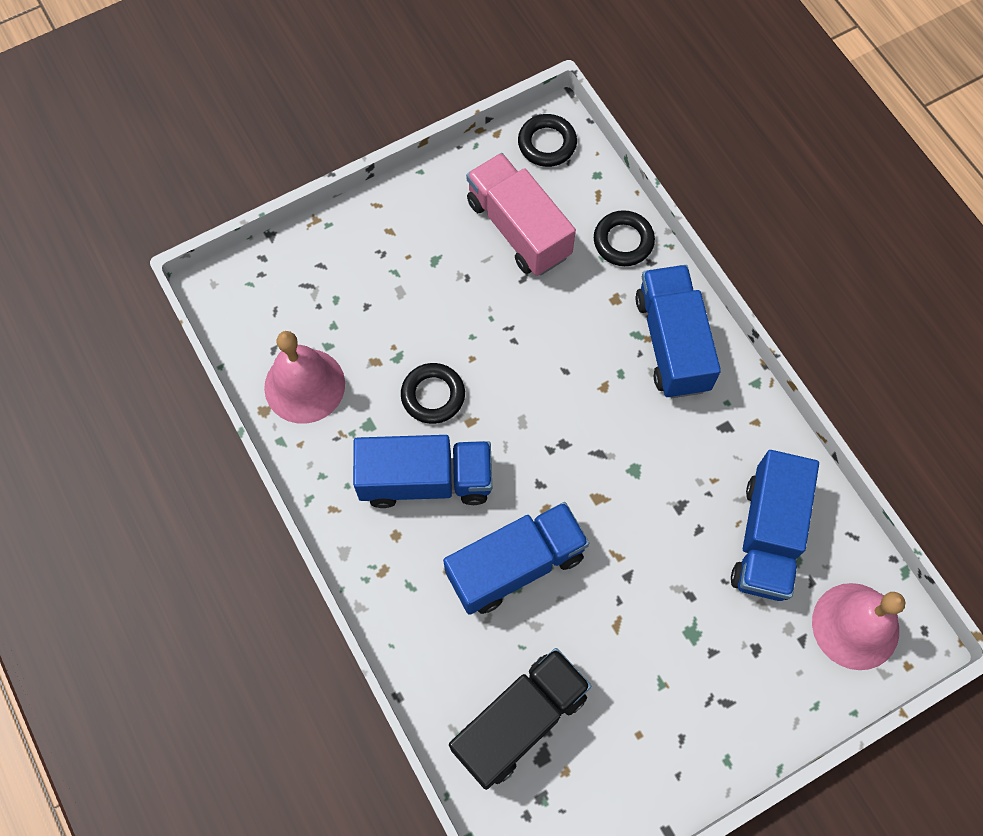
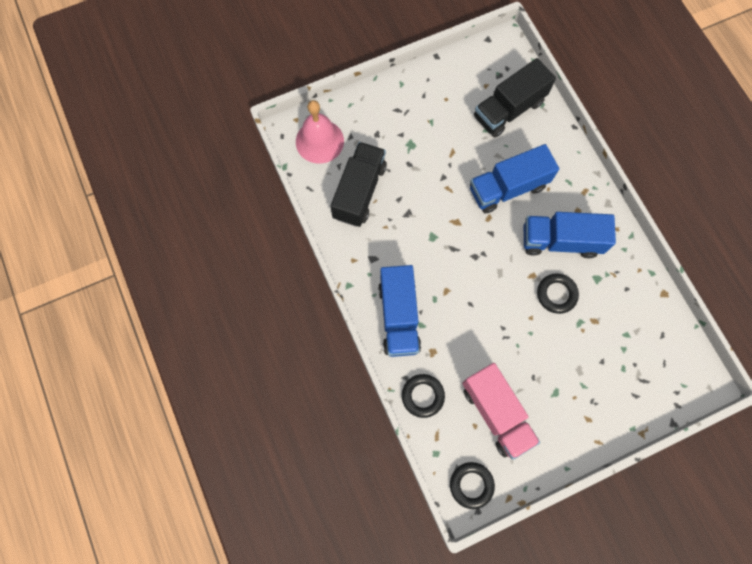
camera: 175 degrees left, 5 degrees up
(304, 385) = (640, 308): pink bell -> none
(767, 537) = (359, 192): blue truck -> black truck

